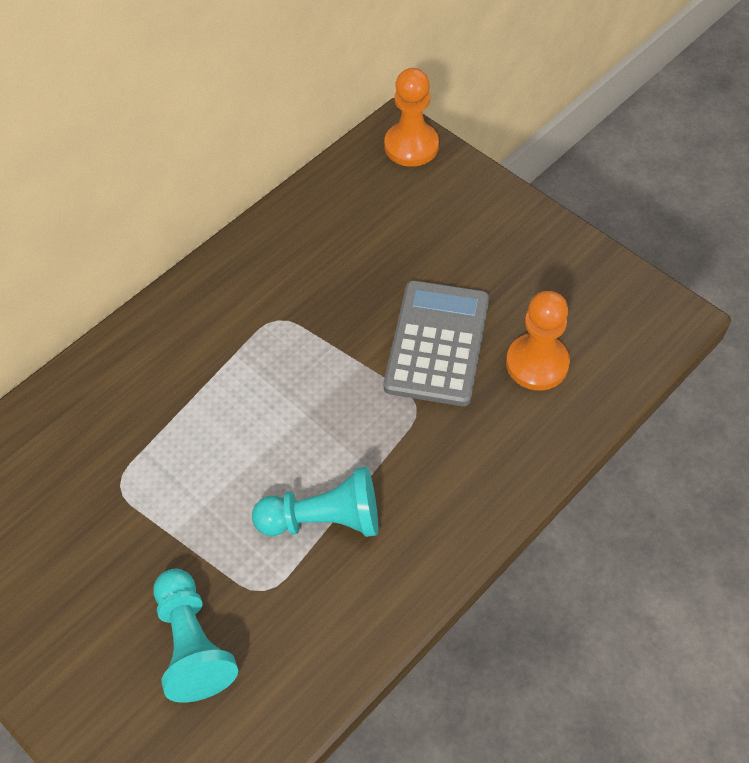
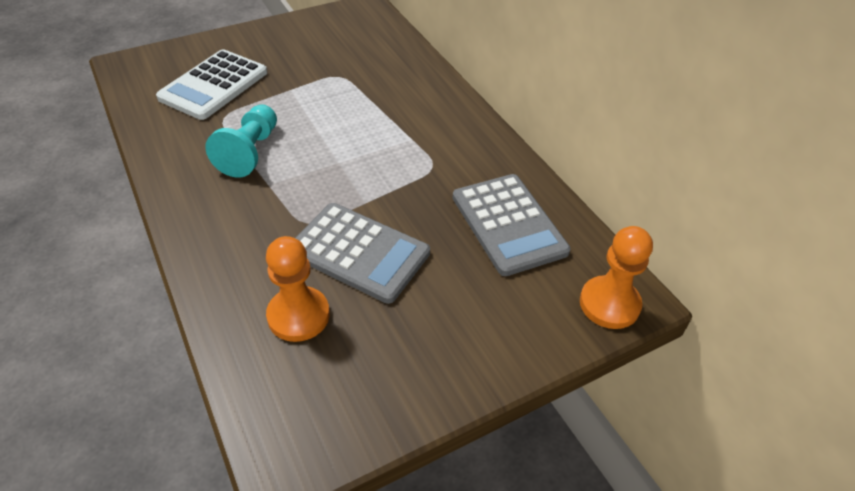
camera: 105 degrees right, 10 degrees down
(192, 645) = (213, 85): turquoise pawn -> white calculator
(343, 233) = (508, 224): none -> grey calculator

